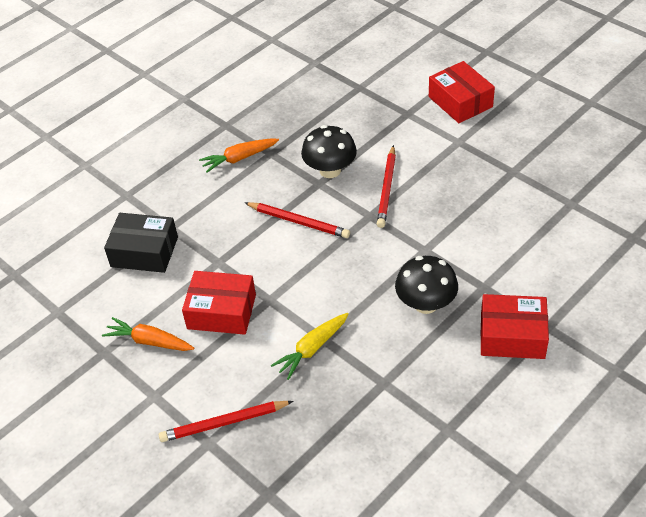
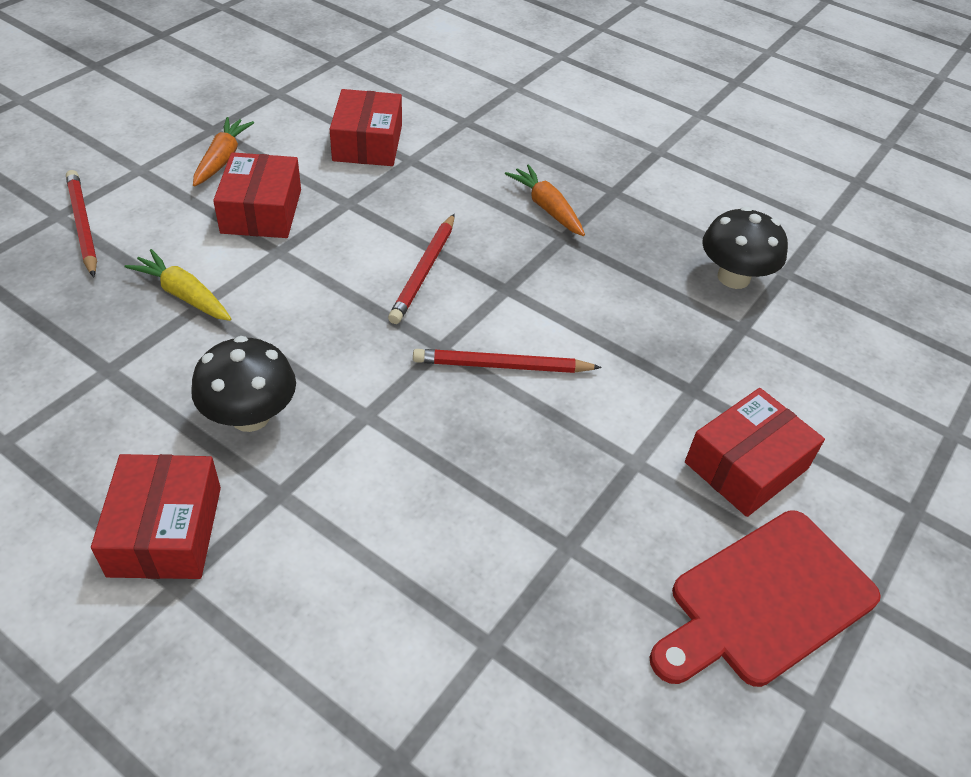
camera: 75 degrees right, 0 degrees up
(144, 252) = (367, 143): black box -> red box
(330, 170) = (535, 299): black mushroom -> black mushroom (733, 277)
(539, 108) = (765, 600): none -> red cutting board

